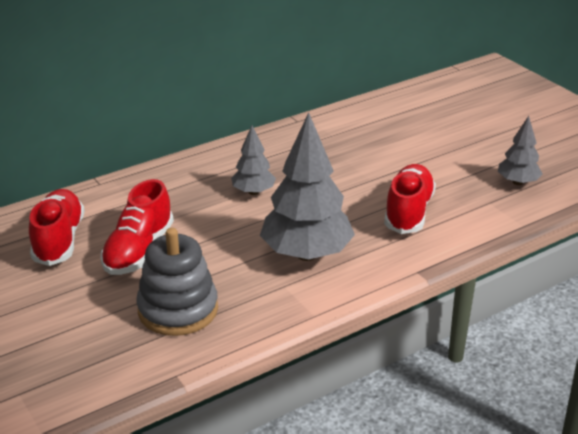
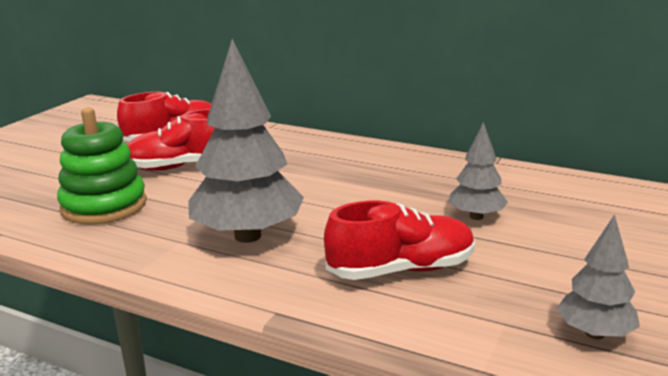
camera: 60 degrees right, 10 degrees down
(178, 310) = (104, 206): grey stacking toy -> green stacking toy
(253, 192) = (332, 181): grey tree -> grey tree (476, 216)

